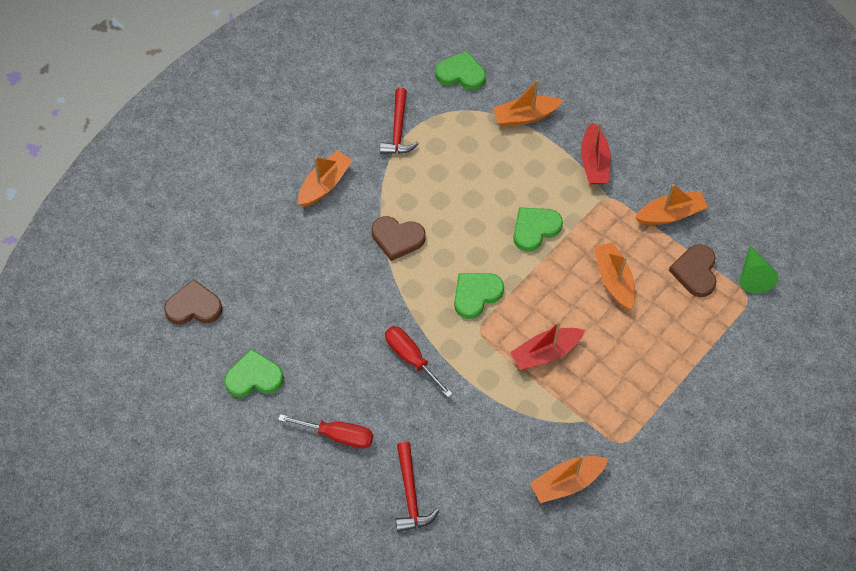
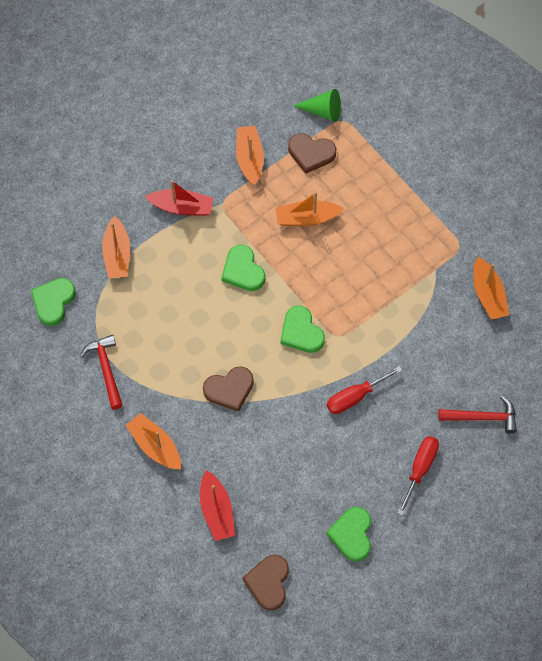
camera: 80 degrees left, 5 degrees up
(397, 238) = (229, 389): brown heart -> brown heart turned 45 degrees clockwise
(398, 129) = (106, 369): red hammer -> red hammer turned 120 degrees counterclockwise
(545, 353) = (368, 287): red boat -> red boat (217, 510)

